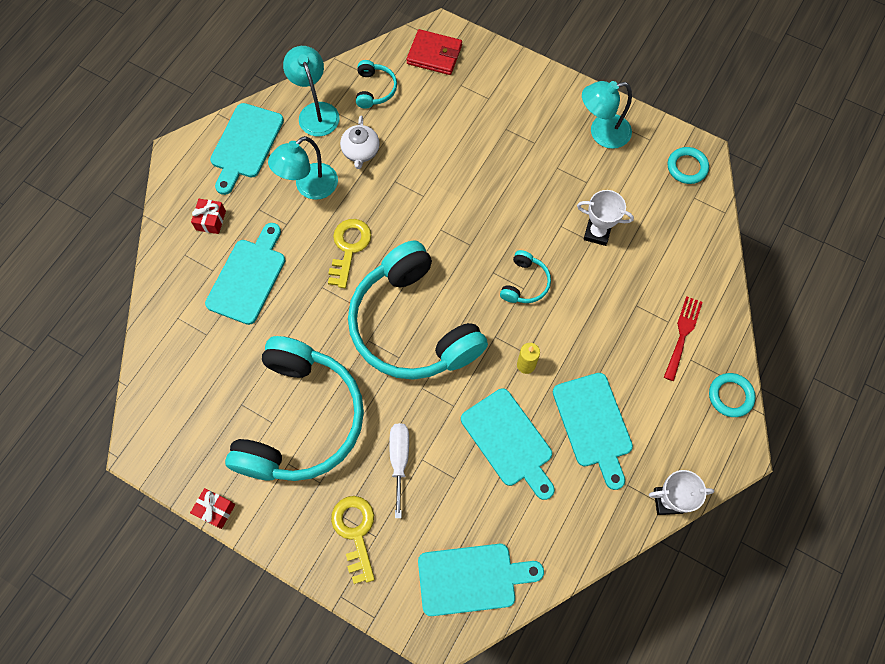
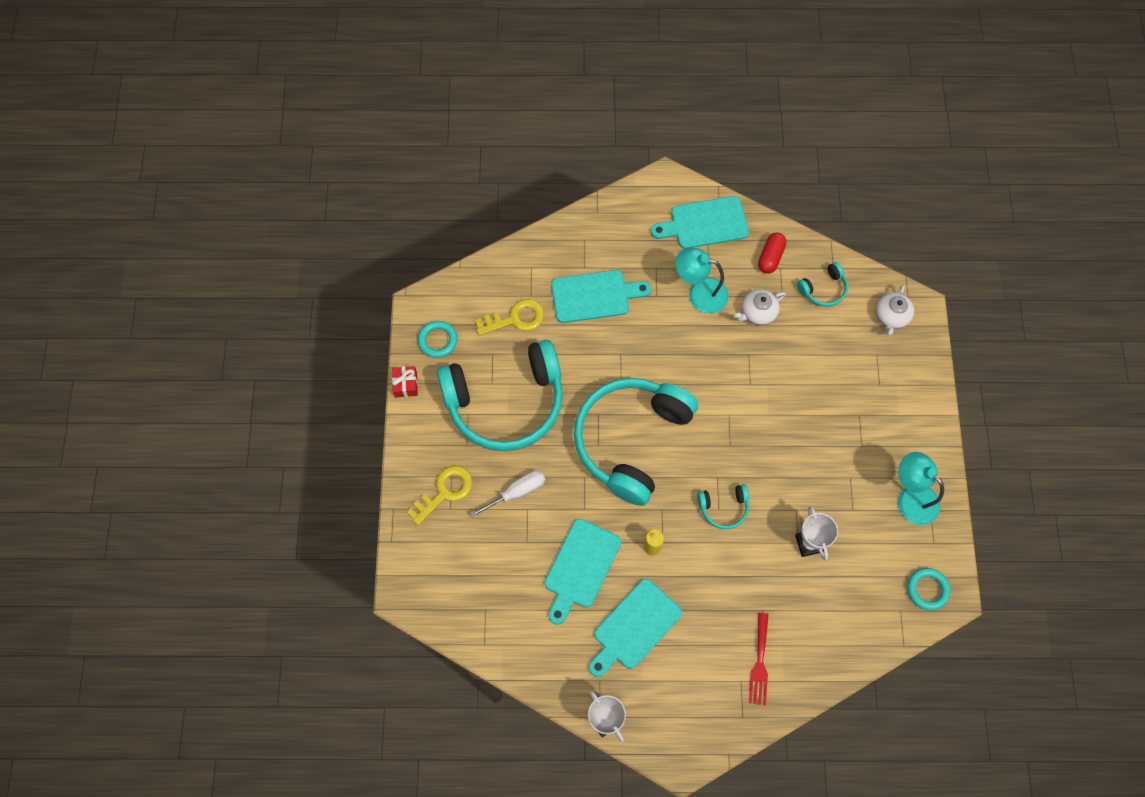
camera: 60 degrees right, 0 degrees up
(211, 220) = (624, 240): red gift -> none
(316, 112) = (770, 257): turquoise lamp -> red capsule
(349, 248) = (666, 354): yellow key -> yellow key (515, 319)
(434, 55) = (891, 316): red wallet -> white teapot
(472, 578) = (458, 597): turquoise cutting board -> none
(682, 334) = (759, 663): red fork -> red fork turned 105 degrees clockwise
(730, 396) = (728, 731): turquoise ring -> turquoise ring (438, 340)

